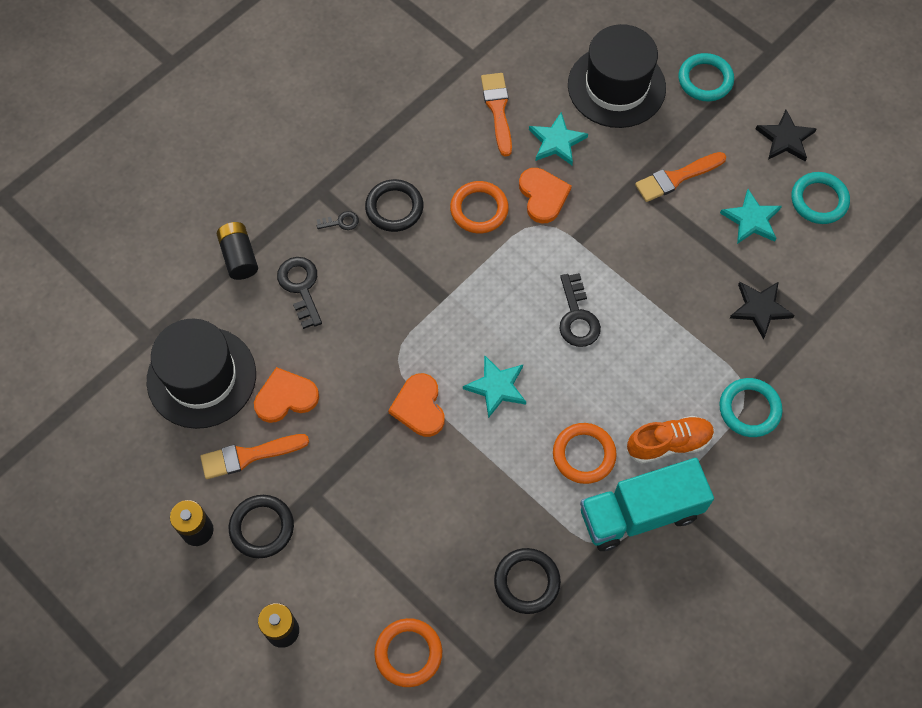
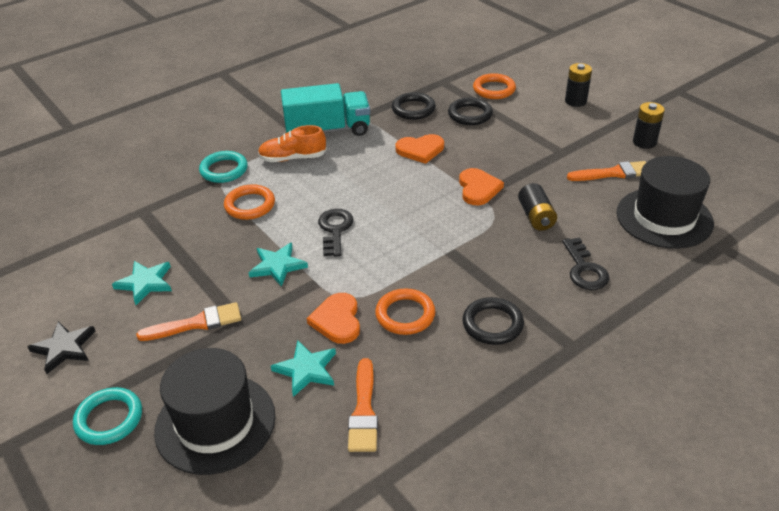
camera: 170 degrees left, 25 degrees down
(239, 257) = (650, 297): black battery -> black battery (536, 217)
(262, 527) = (597, 140): black ring -> black ring (470, 114)
(285, 397) = (589, 201): orange heart -> orange heart (420, 150)
(341, 222) = (548, 317): black key -> none
(496, 387) = (414, 195): turquoise star -> turquoise star (277, 266)
(584, 455) = (357, 157): orange ring -> orange ring (250, 205)
(760, 309) = (179, 223): black star -> none
(819, 200) = (72, 292): turquoise ring -> none

